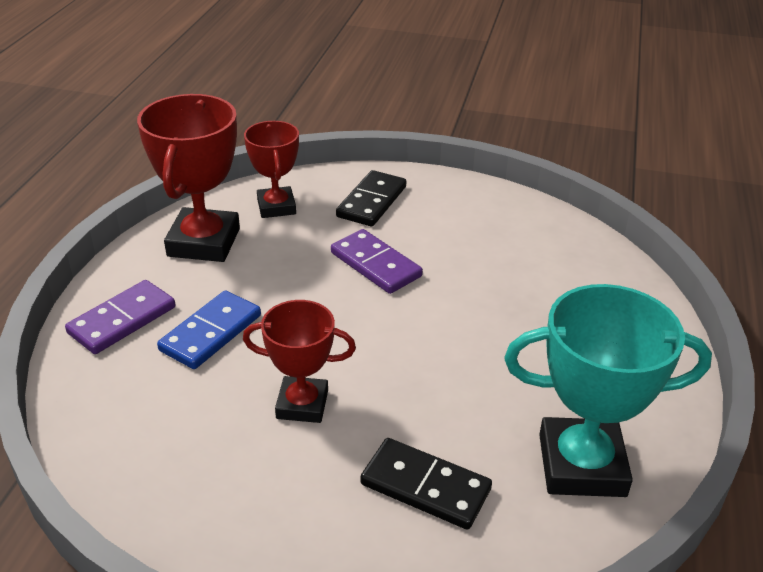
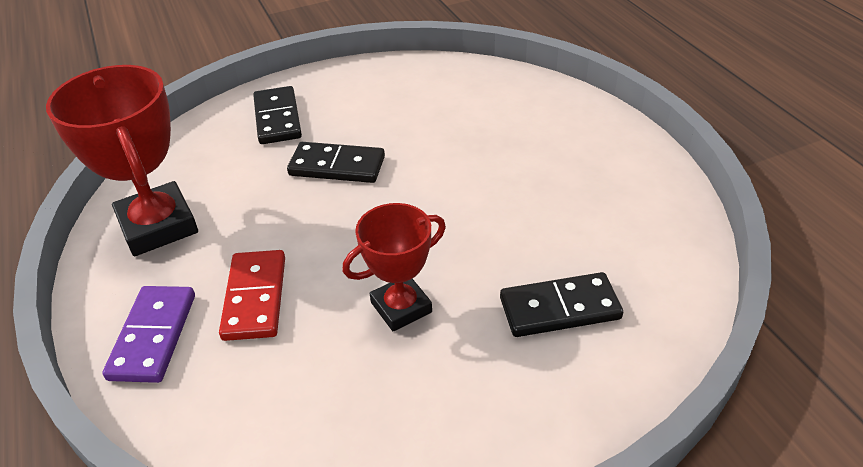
camera: 35 degrees left, 5 degrees up
(211, 333) = (255, 297): blue domino -> red domino
(276, 207) = (195, 162): red trophy -> none
(375, 265) = (337, 166): purple domino -> black domino
(581, 465) = (639, 227): turquoise trophy -> none

